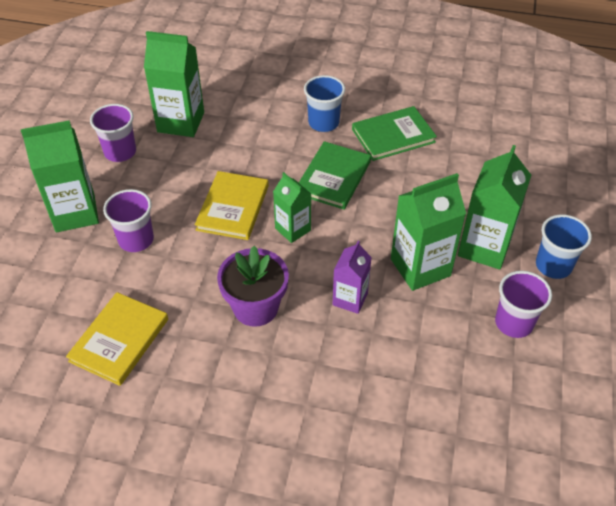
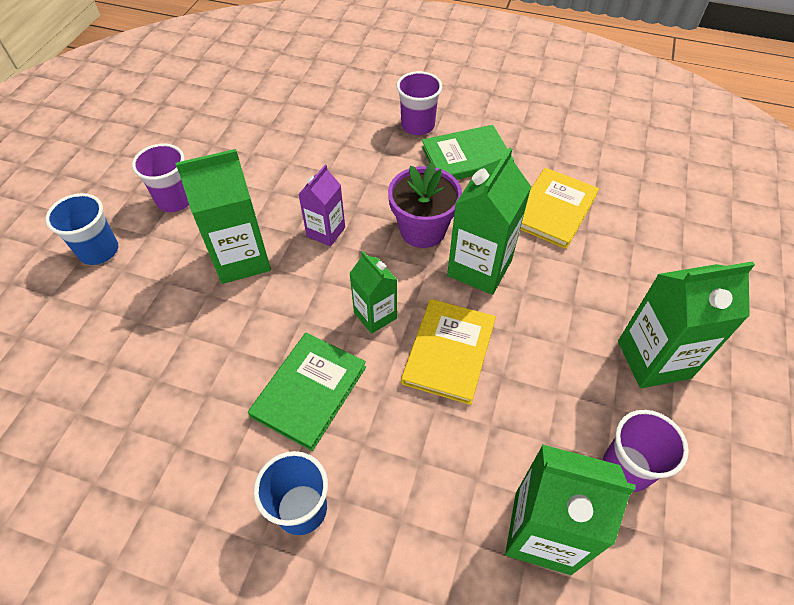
camera: 175 degrees left, 5 degrees up
(136, 240) = (564, 315): purple cup -> purple cup (417, 126)
(393, 136) = (198, 468): green book -> green book (466, 157)
(484, 247) = (160, 276): green carton -> green carton (479, 268)

